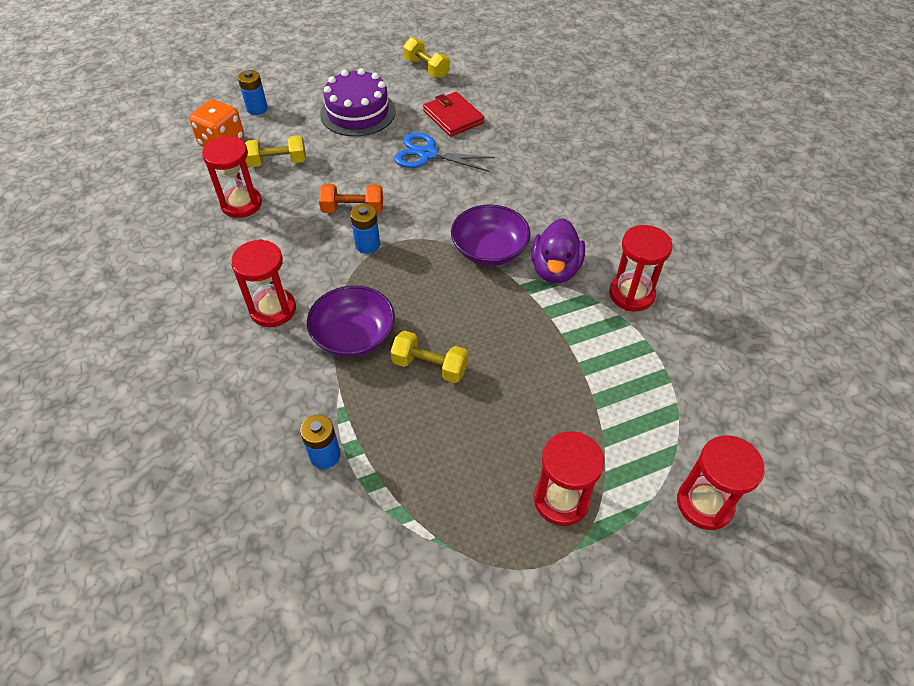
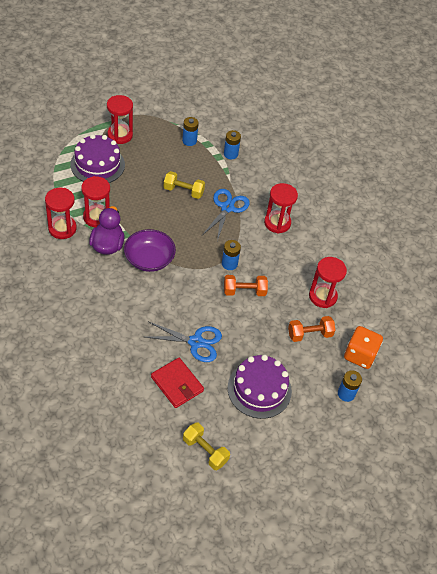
camera: 170 degrees right, 0 degrees up
(278, 162) = (309, 334): yellow dumbbell -> orange dumbbell
(354, 336) = (227, 207): purple bowl -> blue scissors
(409, 489) = (189, 141): none -> blue battery
(596, 421) = (97, 164): none -> purple cake
(704, 504) = (54, 132): red hourglass -> red hourglass (97, 217)

